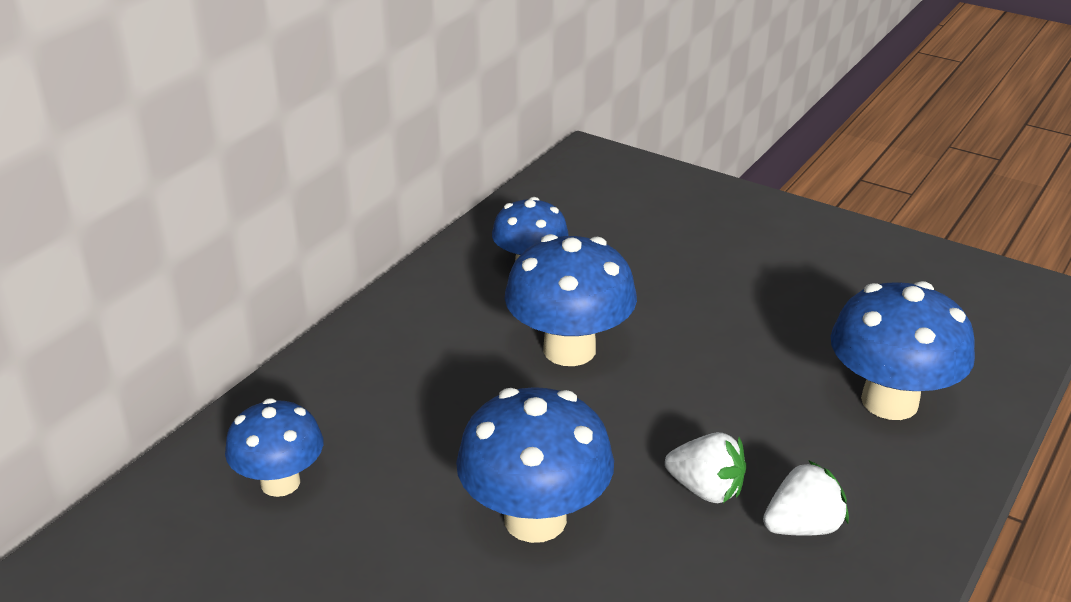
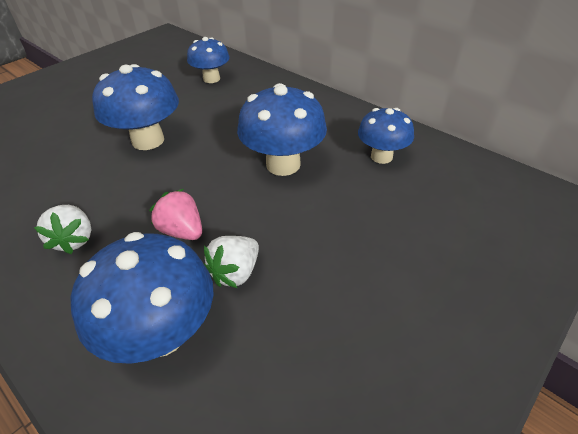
camera: 100 degrees right, 10 degrees up
(706, 489) = (131, 203): white strawberry -> white strawberry (235, 272)
(740, 421) = (182, 231): none -> pink strawberry

